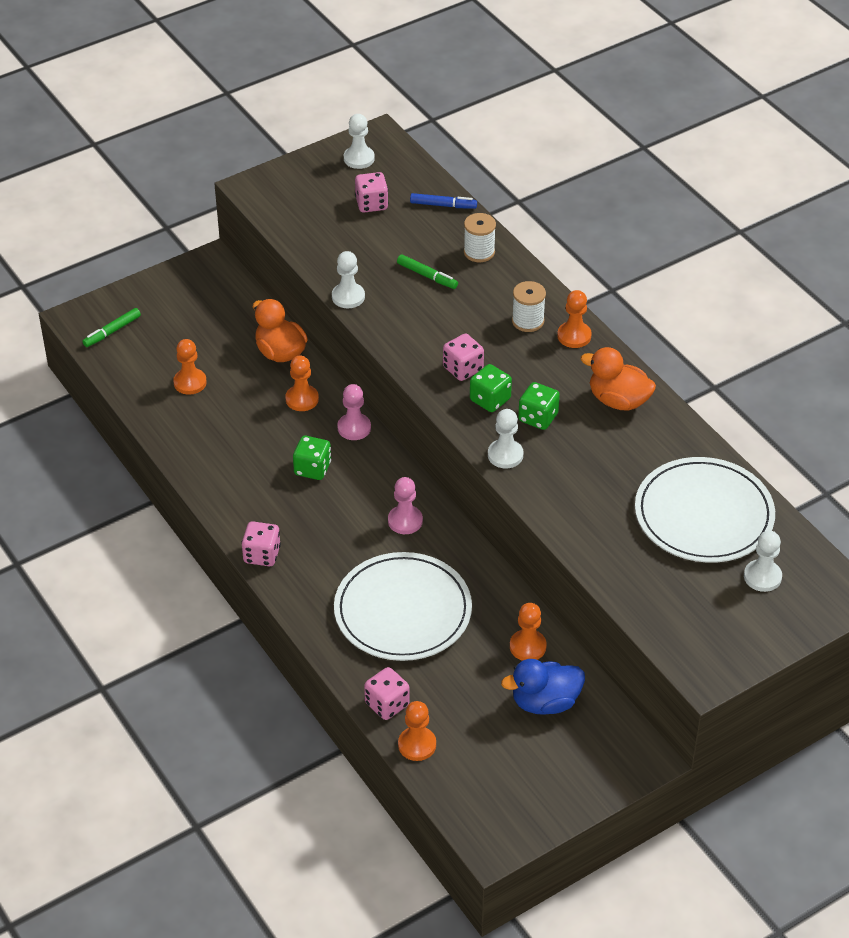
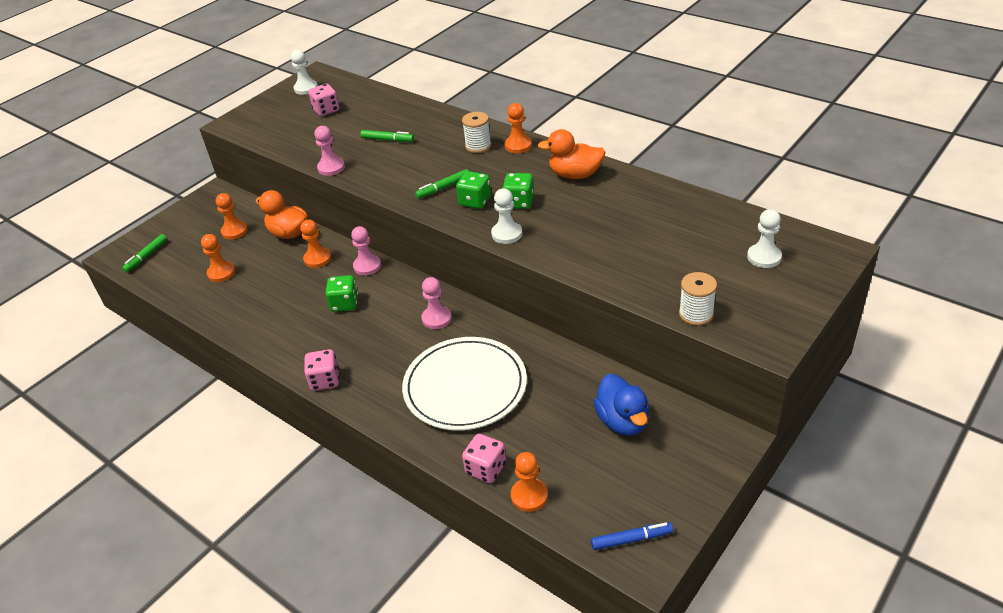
camera: 15 degrees left, 5 degrees down
(348, 297) = (331, 168): white pawn -> pink pawn
(443, 205) = (380, 98): blue marker -> blue marker (631, 539)
(463, 369) = (443, 188): pink dice -> green marker
(479, 252) = (420, 116): white spool -> white spool (696, 314)
(527, 646) = (584, 381): orange pawn -> orange pawn (234, 231)
(545, 702) = (622, 421): blue duck -> blue duck turned 75 degrees counterclockwise
(704, 514) = (688, 228): white plate -> none

